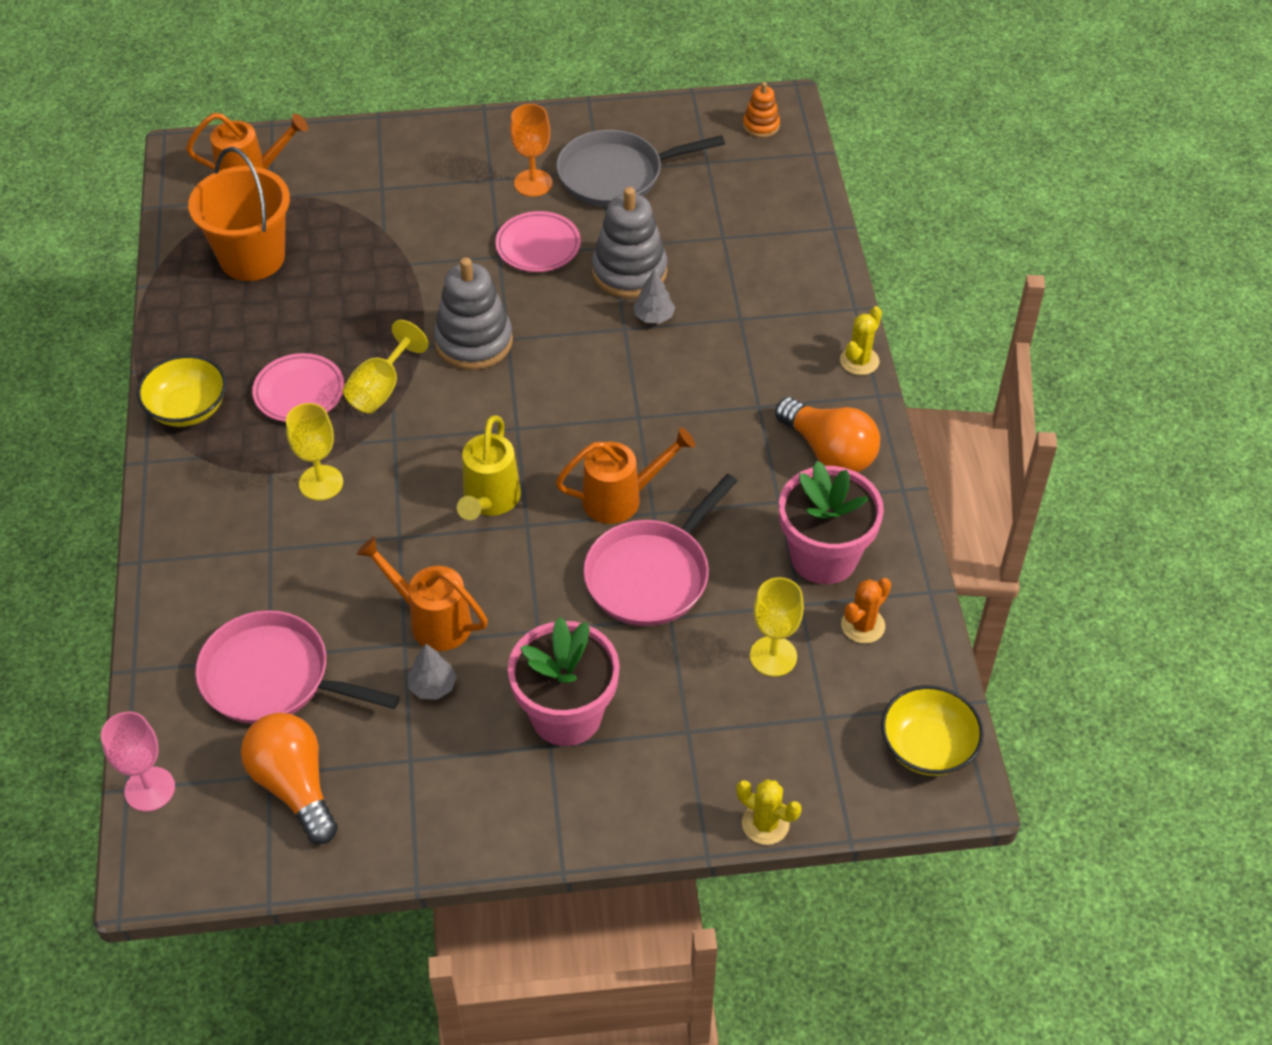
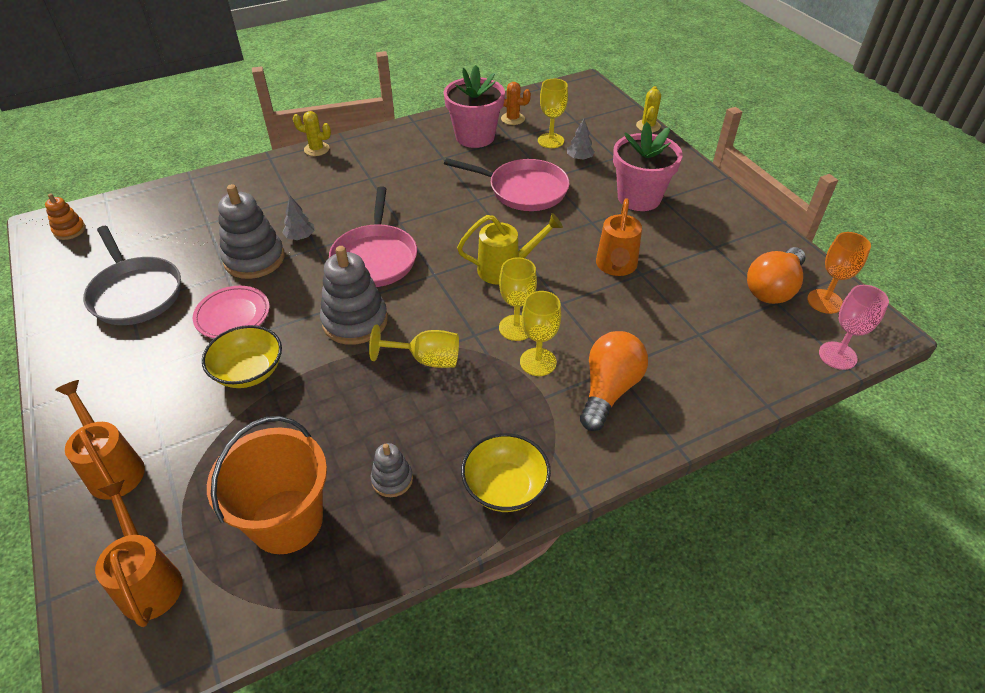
camera: 110 degrees left, 5 degrees down
(249, 331) = (392, 479): none -> grey stacking toy
(272, 677) = (712, 326): pink pan -> pink pan (375, 258)
(299, 392) = (451, 411): pink plate -> none
(383, 480) = (516, 328): none -> yellow goblet
(432, 686) = (661, 252): grey tree -> grey tree (579, 158)
(533, 183) = (149, 340): orange goblet -> orange goblet (824, 301)
(620, 498) = (472, 214): orange watering can -> orange watering can (113, 469)
(829, 451) = (396, 147): orange light bulb -> orange light bulb (609, 390)
(927, 747) = (571, 92): yellow bowl -> yellow bowl (249, 371)

